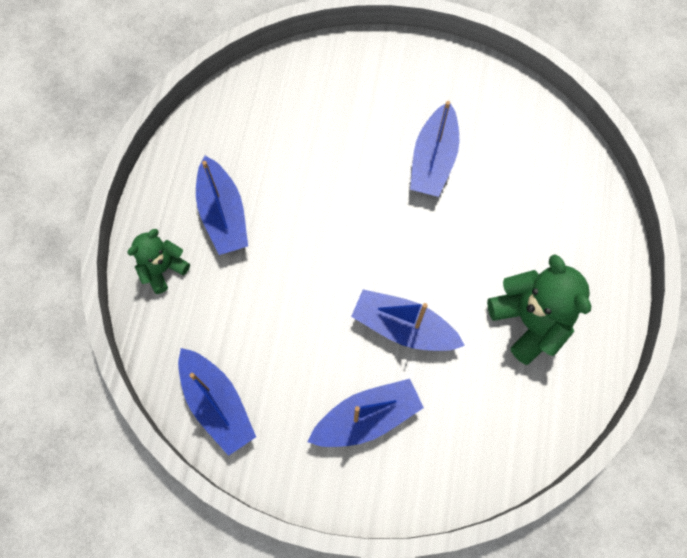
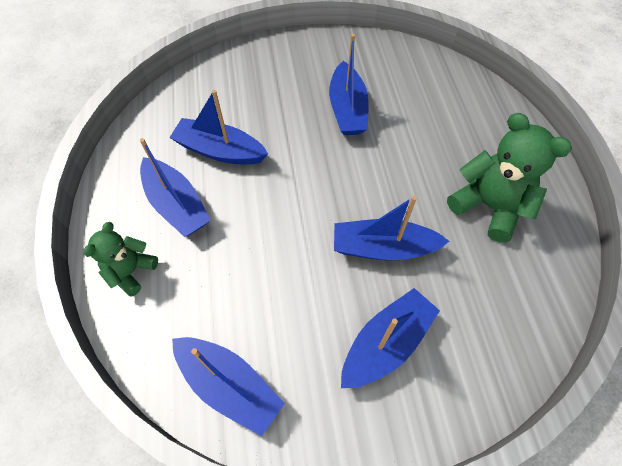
camera: 20 degrees left, 10 degrees down
(283, 167) = (220, 151): none -> blue boat

